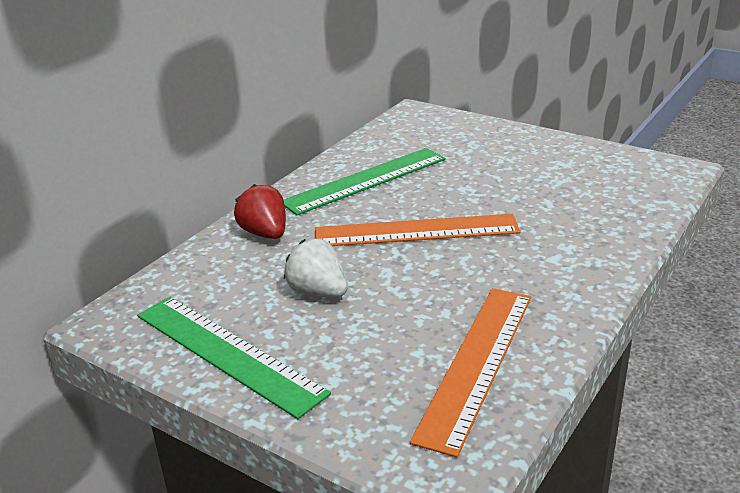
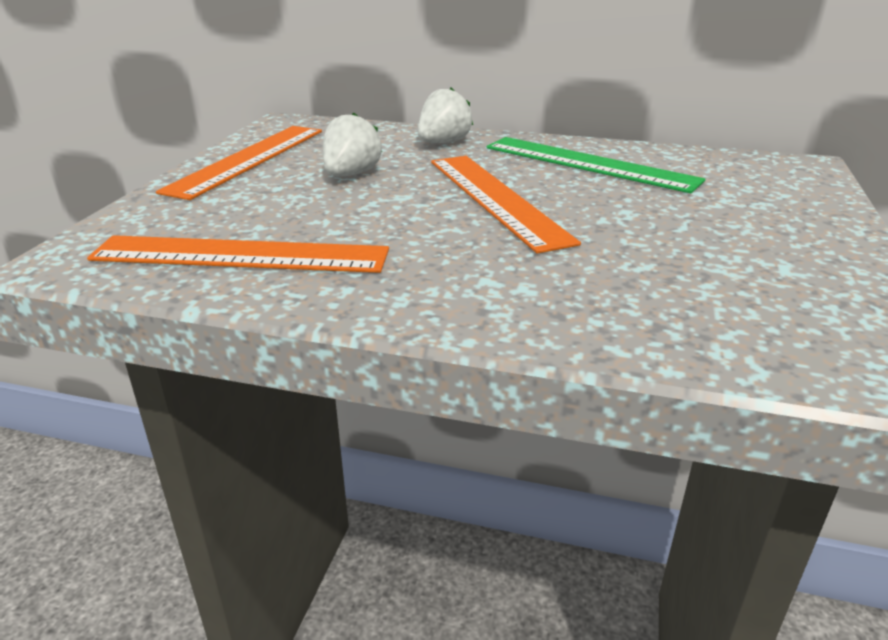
camera: 70 degrees right, 0 degrees up
(227, 353) = (248, 159): green ruler -> orange ruler
(265, 233) = (443, 143): red strawberry -> white strawberry

